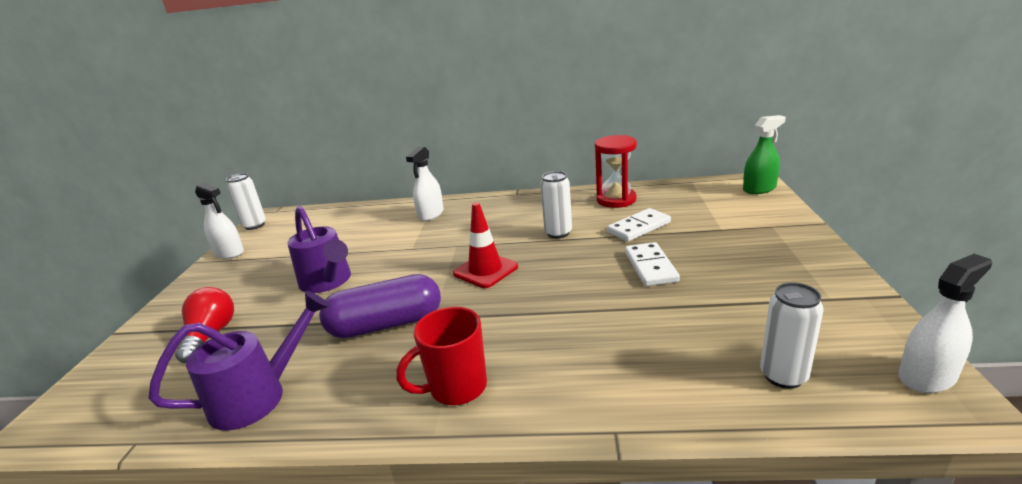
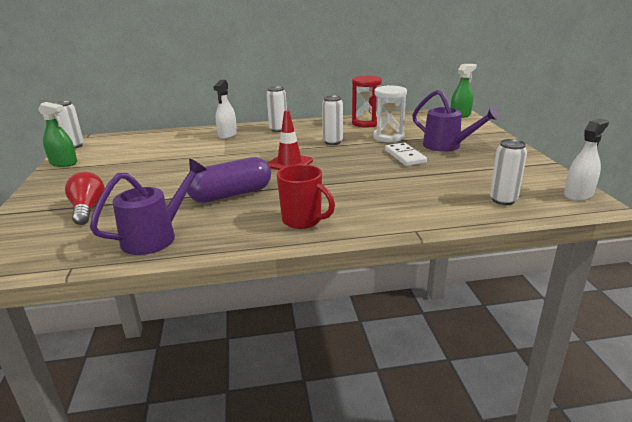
camera: 15 degrees left, 0 degrees up
(229, 253) = (63, 163): white spray bottle -> green spray bottle
(328, 282) = (167, 175): purple watering can -> purple watering can (447, 146)
(456, 388) = (303, 221): red mug -> red mug turned 105 degrees counterclockwise
(497, 207) = (278, 129): none -> white can
(639, 227) = (388, 137): white domino -> white hourglass

